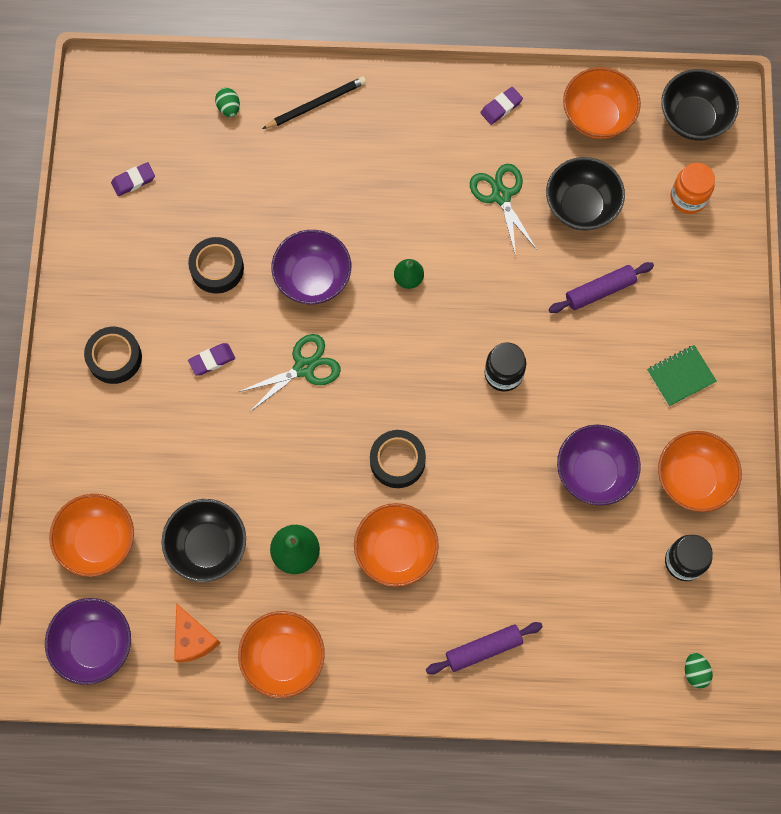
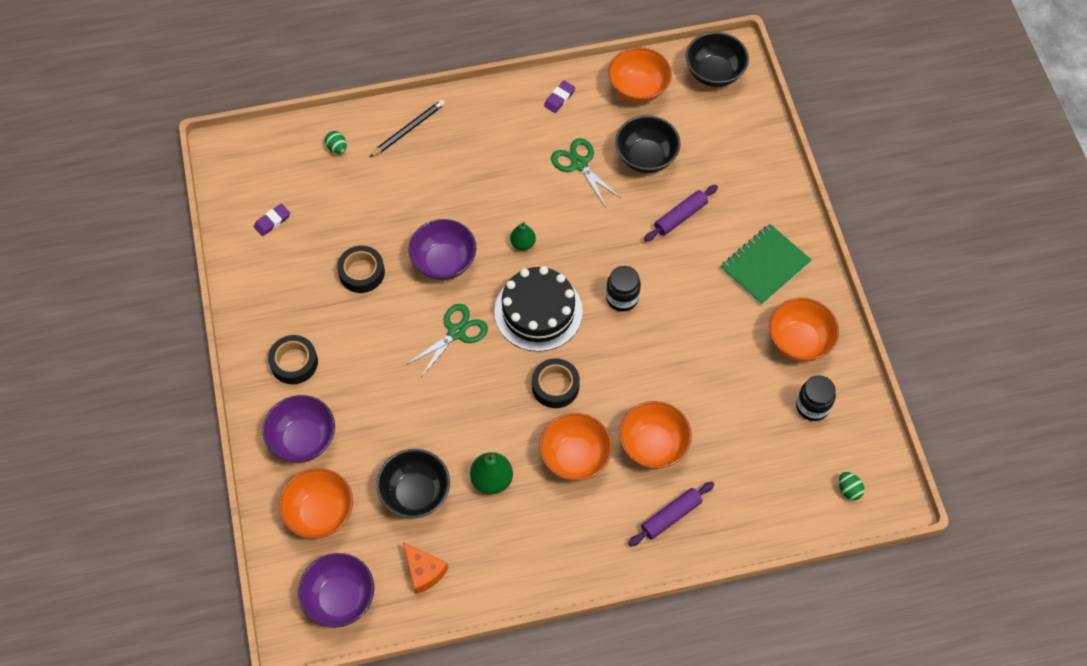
camera: 15 degrees left, 10 degrees down
(212, 360) = (377, 345): purple eraser -> none
(283, 658) = (505, 567): orange bowl -> orange bowl (653, 445)
(403, 366) = (538, 311): none -> black cake
(594, 472) = (718, 356): purple bowl -> purple bowl (303, 439)
(681, 376) = (765, 266): green notebook -> green notebook, size x1.58
(688, 198) = (728, 132): orange jar -> none

